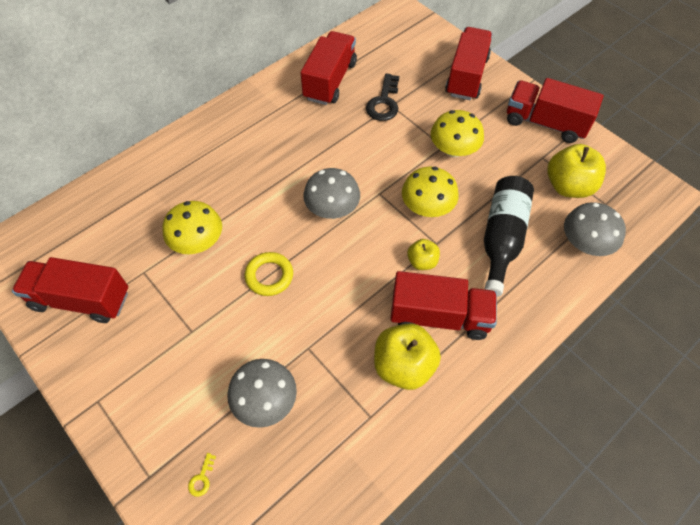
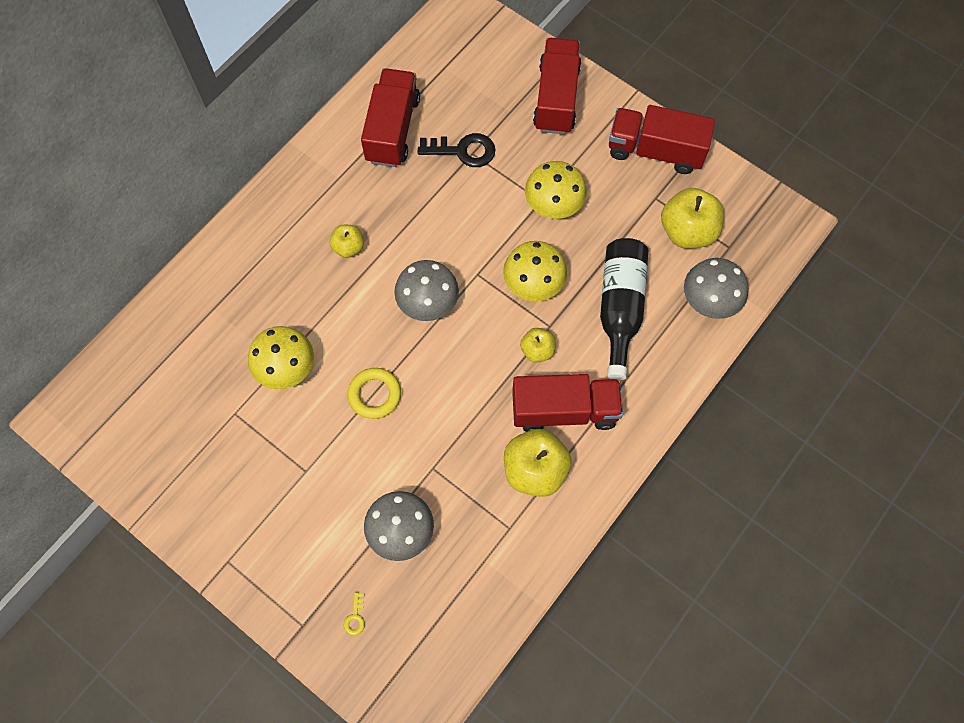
camera: 10 degrees left, 10 degrees up
(81, 300) = (176, 456): red truck -> none
(274, 158) = (348, 247): none -> yellow apple
(384, 102) = (463, 151): black key -> black key turned 90 degrees counterclockwise

